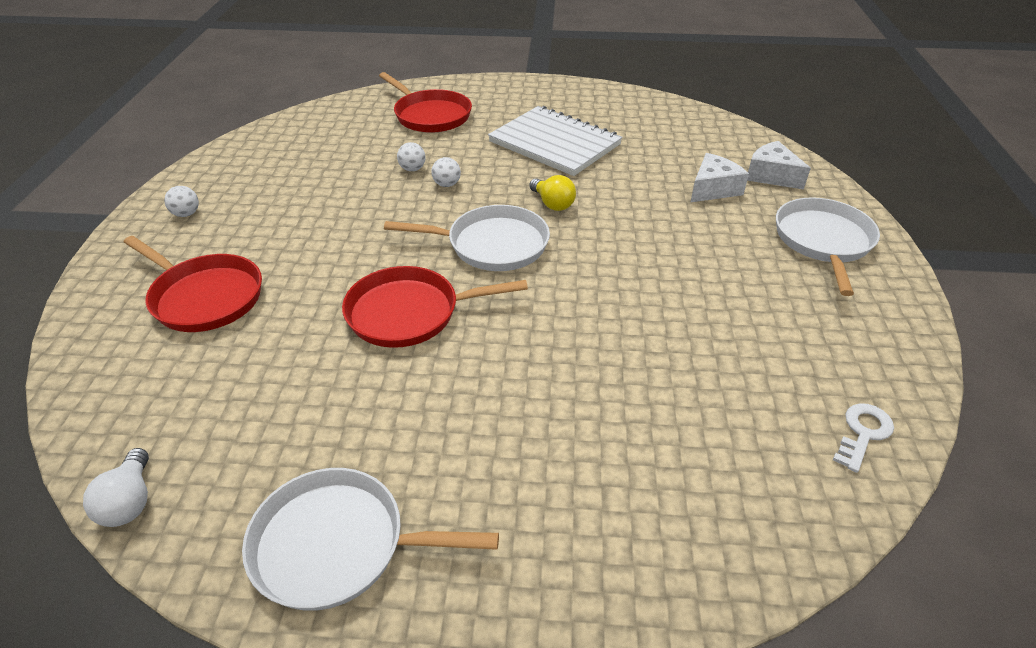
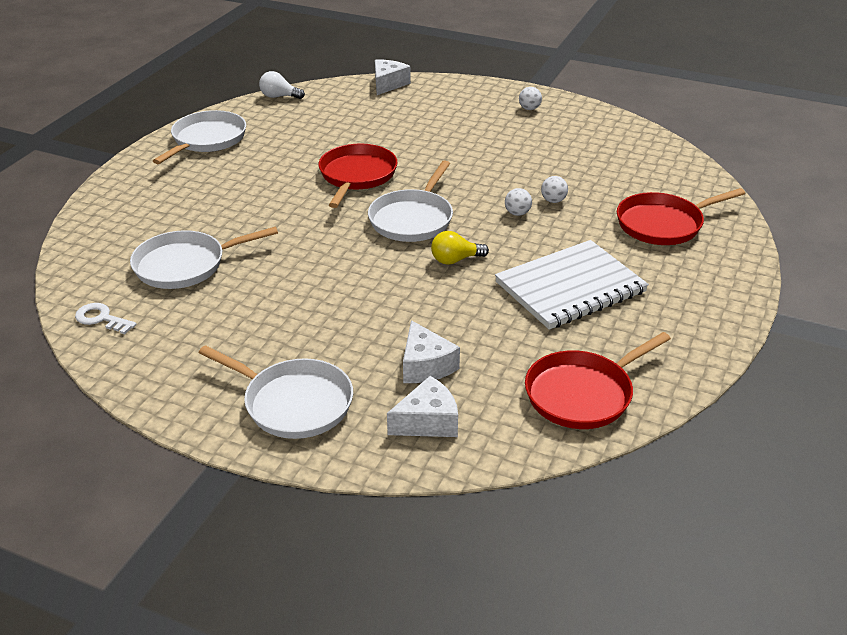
camera: 110 degrees right, 5 degrees down
(85, 362) = (388, 84): none -> white cheese
(205, 297) = (424, 114): red pan -> red pan (582, 394)
(705, 401) = (185, 265): none -> white pan
(863, 433) = (101, 318): white key -> white key turned 150 degrees clockwise

